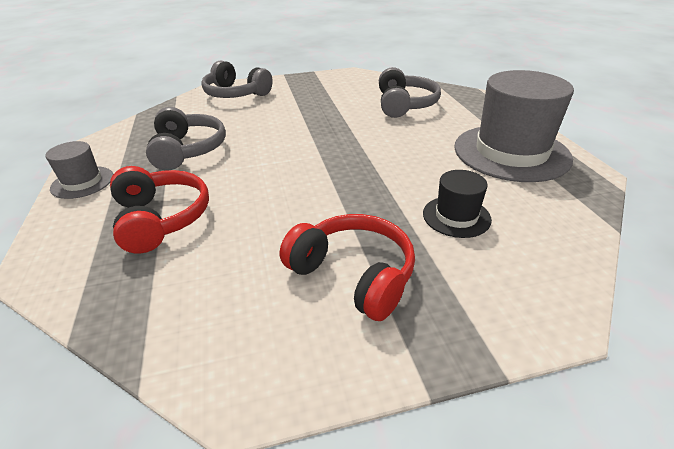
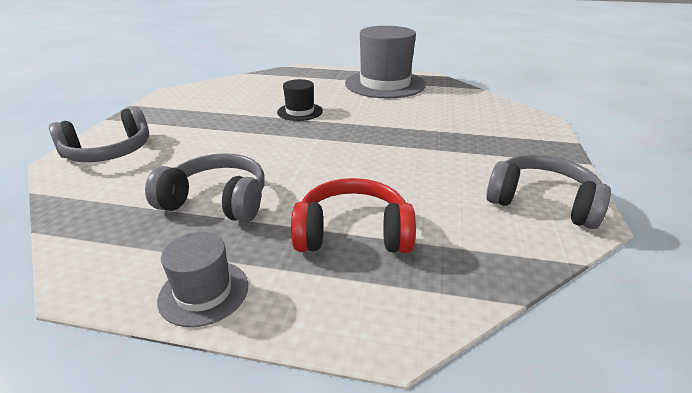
camera: 65 degrees left, 5 degrees down
(353, 274) = (486, 160): red headphones -> none
(404, 105) = (273, 91): grey headphones -> grey headphones (541, 202)
(456, 216) = (443, 117): black hat -> black hat (300, 112)

